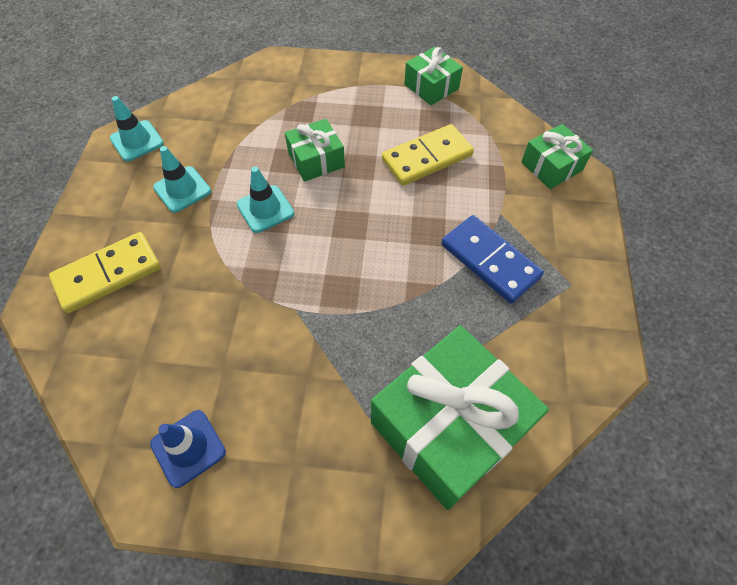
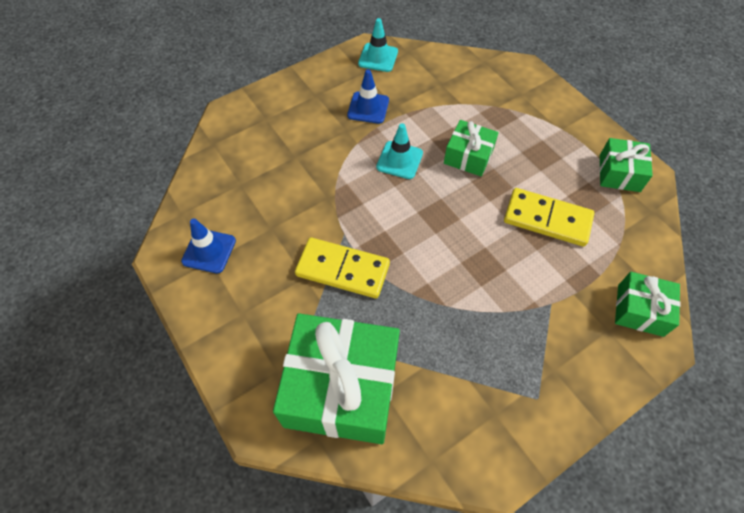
camera: 50 degrees right, 0 degrees up
(108, 274) = (277, 123): yellow domino -> yellow domino (343, 269)
(182, 189) = (368, 108): turquoise traffic cone -> blue traffic cone
(490, 261) = (500, 325): blue domino -> none

